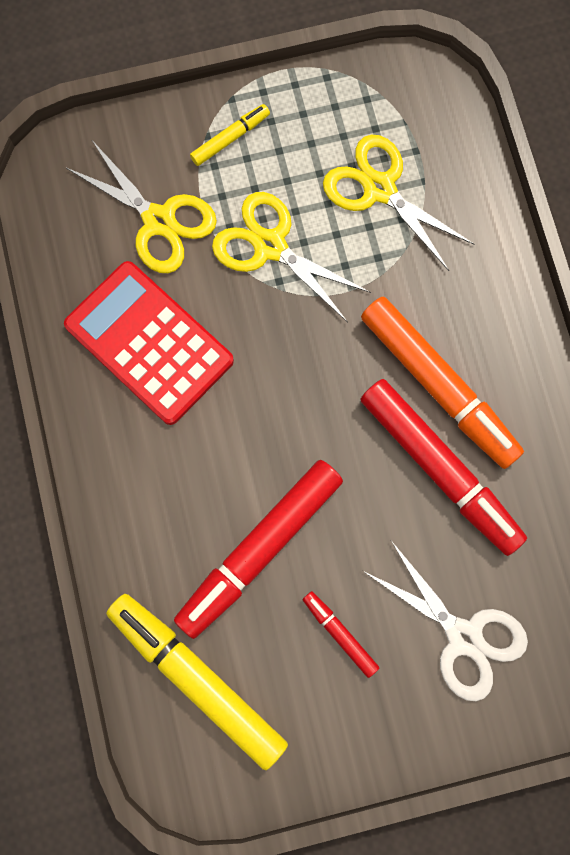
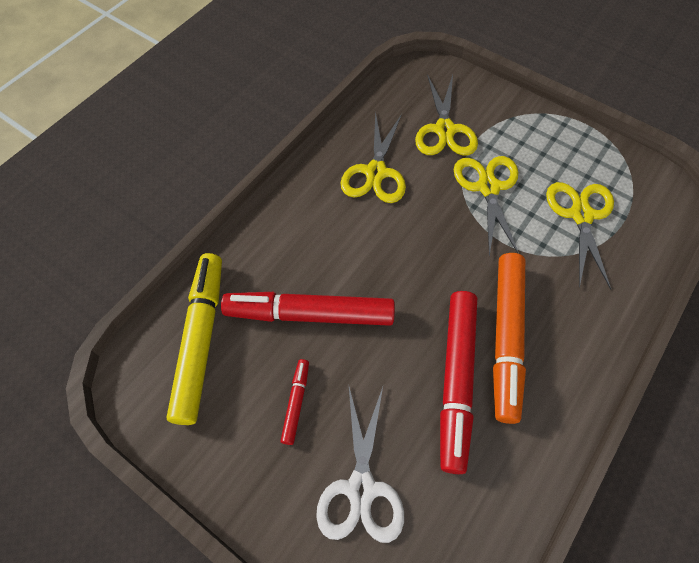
camera: 50 degrees right, 15 degrees down
(149, 343) = (375, 172): red calculator -> yellow scissors
(230, 138) = (523, 128): yellow marker -> none

